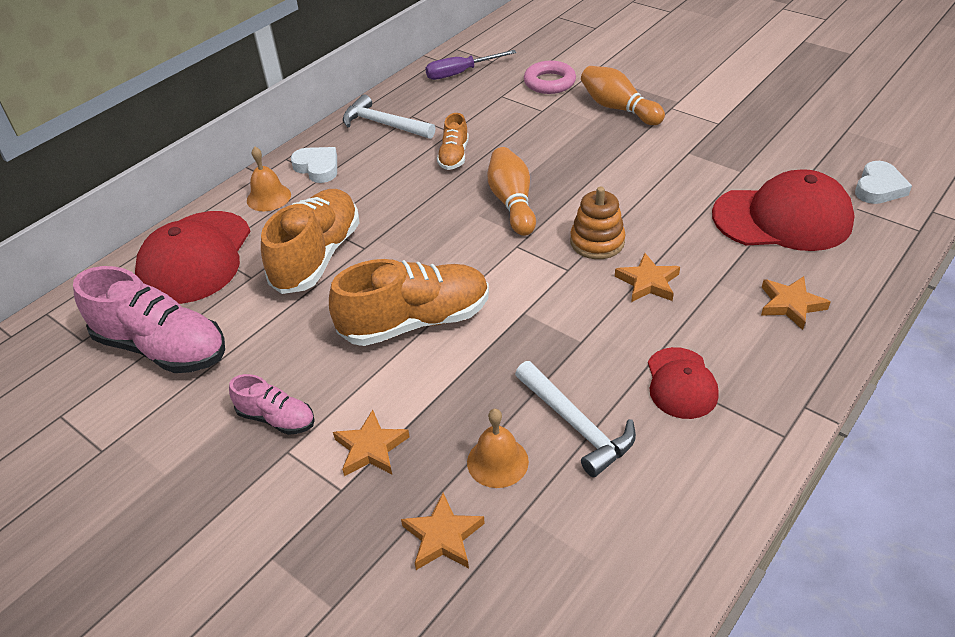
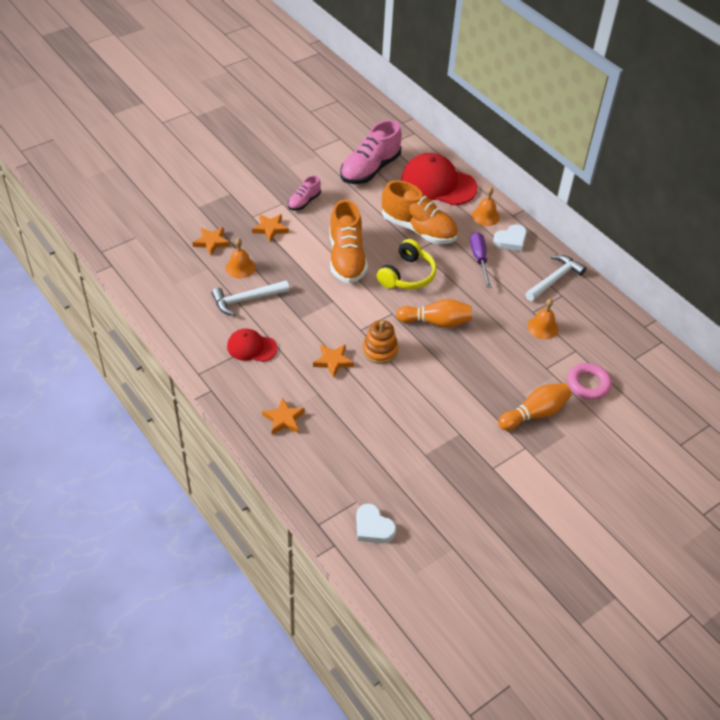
camera: 100 degrees right, 5 degrees up
(428, 247) = (407, 275): none -> yellow headphones
(454, 156) = (501, 306): orange shoe -> none
(460, 73) = (618, 335): purple screwdriver -> purple screwdriver (479, 259)
(476, 121) = (542, 327): none -> orange bell
(782, 218) = (363, 453): red cap -> none

